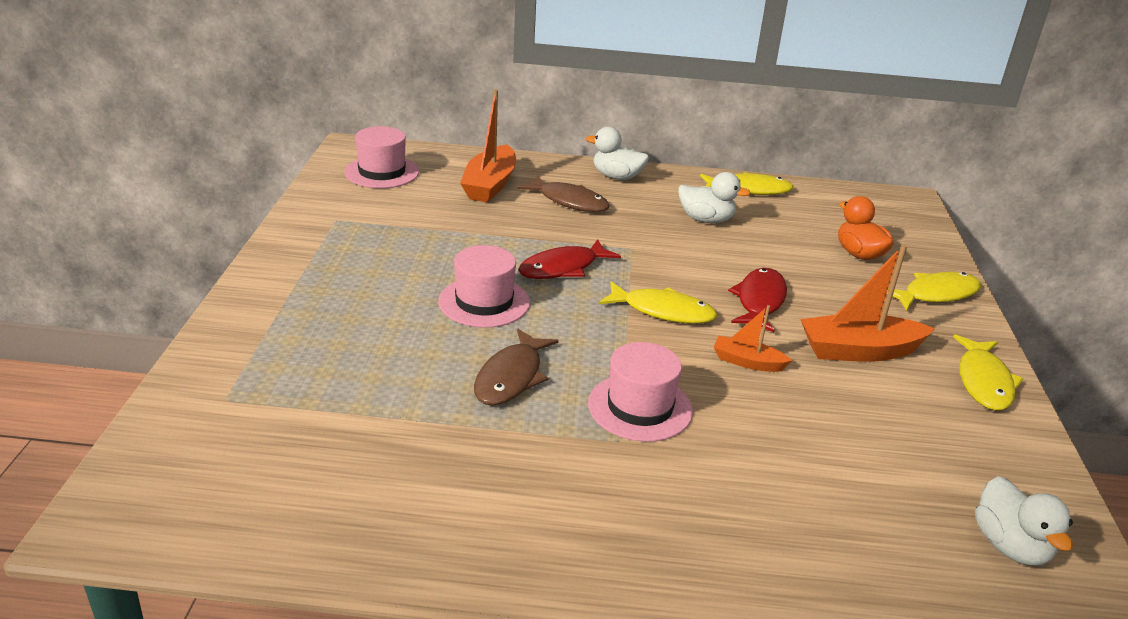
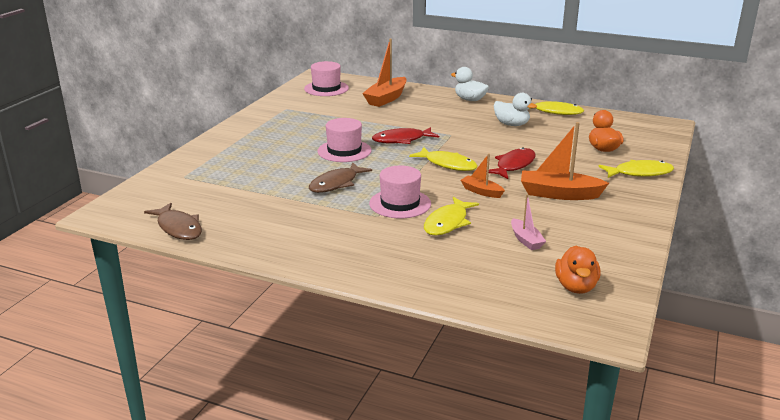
camera: 20 degrees right, 5 degrees down
(569, 201) = (429, 109): brown fish -> brown fish (178, 228)
(875, 456) = (526, 240): none -> pink boat
(983, 381) = (631, 216): yellow fish -> yellow fish (447, 223)
(1010, 546) = (576, 287): white duck -> orange duck

